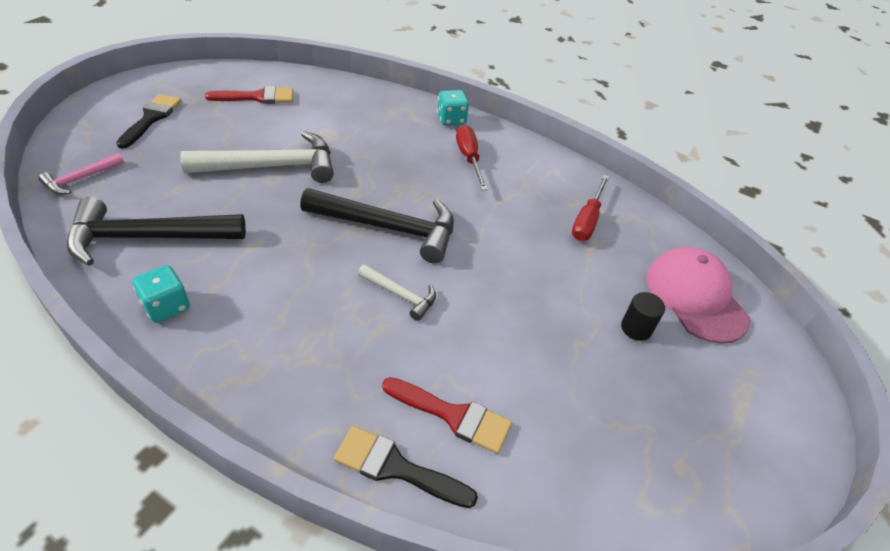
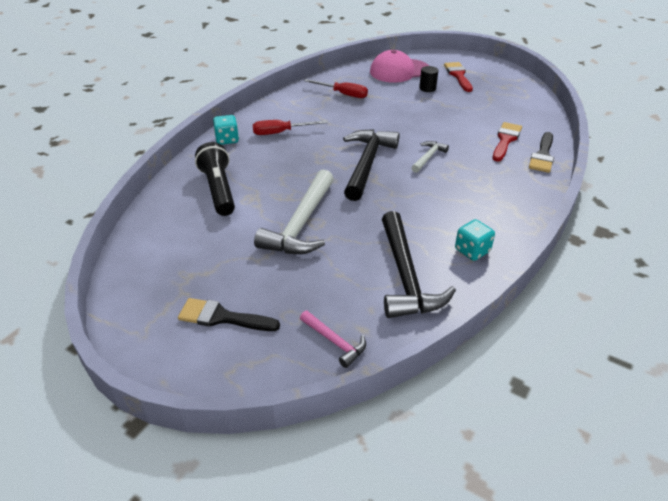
camera: 85 degrees left, 5 degrees down
(257, 97) = (183, 248): red brush -> red brush (458, 75)
(272, 167) = (301, 224): white hammer -> white hammer turned 150 degrees counterclockwise
(349, 115) = (219, 189): none -> black flashlight

